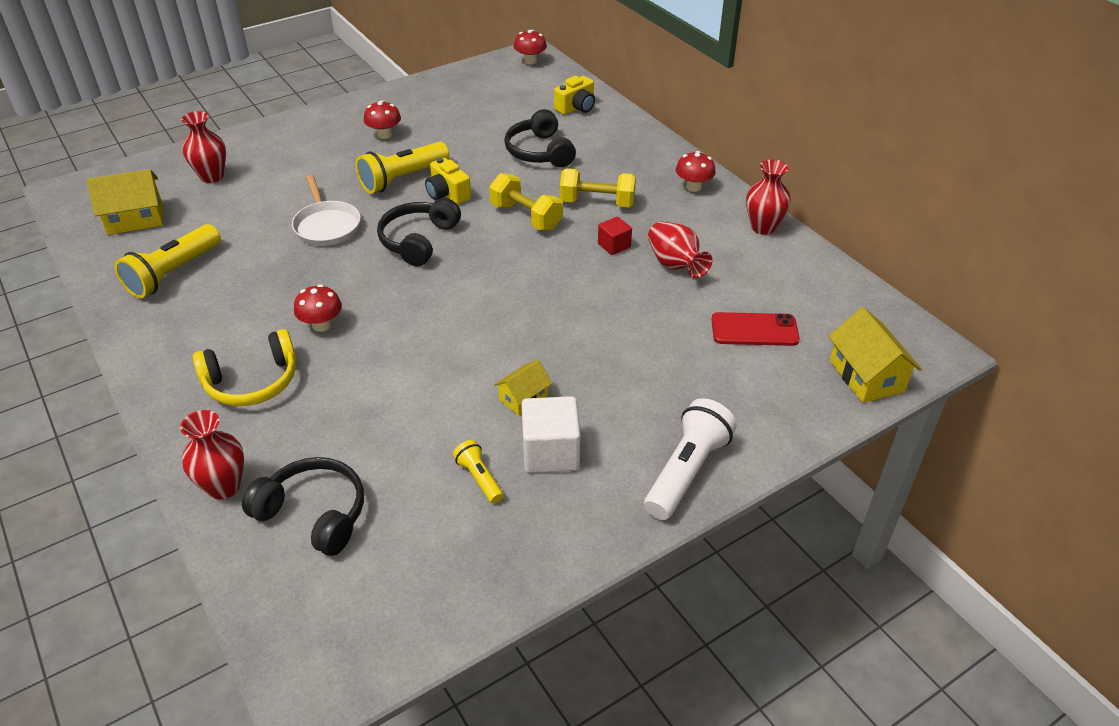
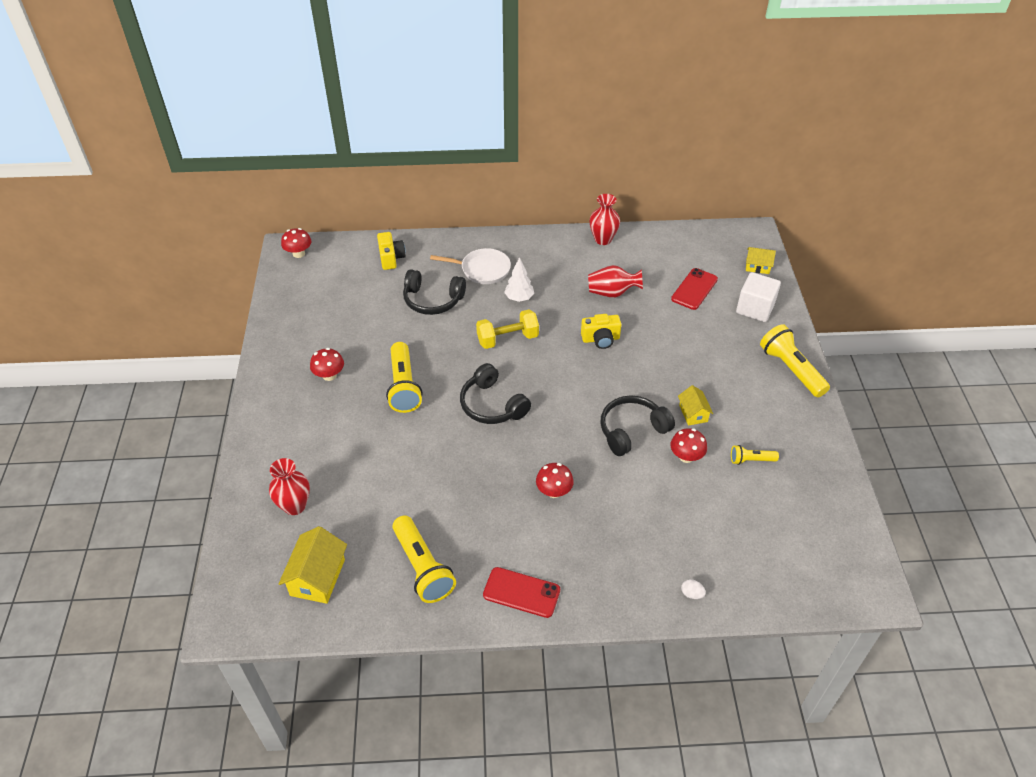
camera: 60 degrees left, 5 degrees up
(169, 349) = (521, 592): none -> red phone
(224, 486) = (691, 594): red vase -> white egg
(252, 382) = (593, 550): yellow headphones -> none
(314, 514) = (740, 551): black headphones -> black headphones (632, 430)
(326, 226) = (431, 451): white pan -> white pan (482, 269)
(447, 194) = (446, 368): yellow camera -> yellow camera (600, 339)
(550, 452) = (746, 419): white cube -> white cube (755, 308)
(597, 203) = (519, 298): yellow dumbbell -> white tree
(614, 245) = (572, 311): red cube -> none
(687, 471) = (791, 369): white flashlight -> yellow flashlight
(693, 187) = (537, 248): red mushroom -> red mushroom (686, 456)
(866, 376) = (757, 266): yellow house -> yellow house, size x0.61

